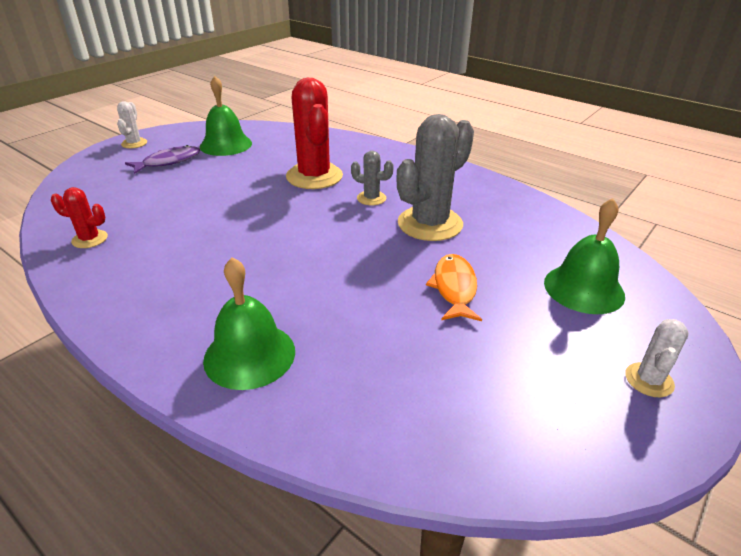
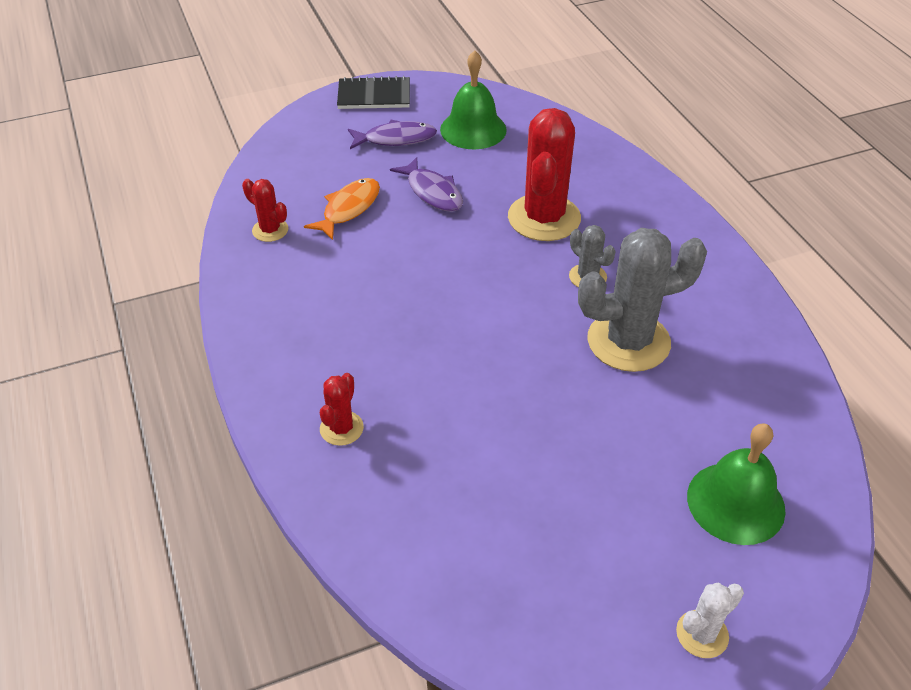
camera: 30 degrees right, 10 degrees up
(134, 143) = (374, 95): white cactus -> black notebook
(219, 183) = (432, 192): none -> purple fish
(249, 355) = (341, 428): green bell -> red cactus
(454, 288) = (587, 439): orange fish -> orange fish (348, 209)

